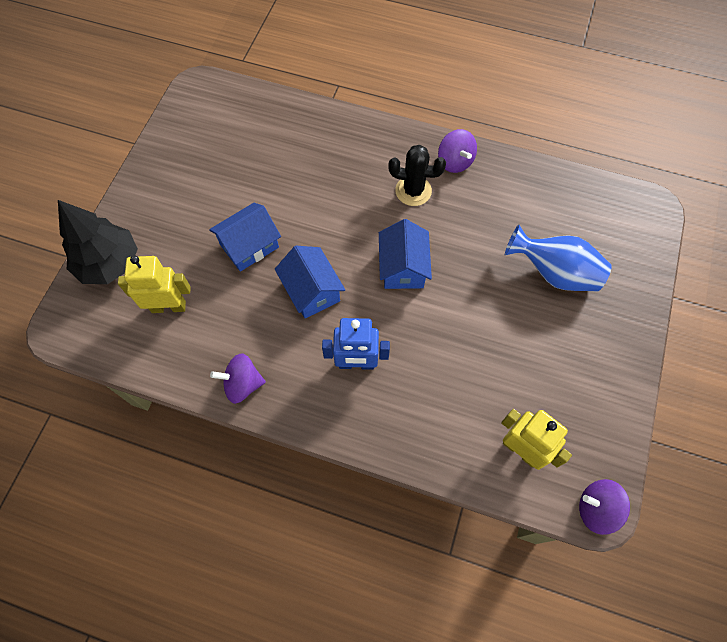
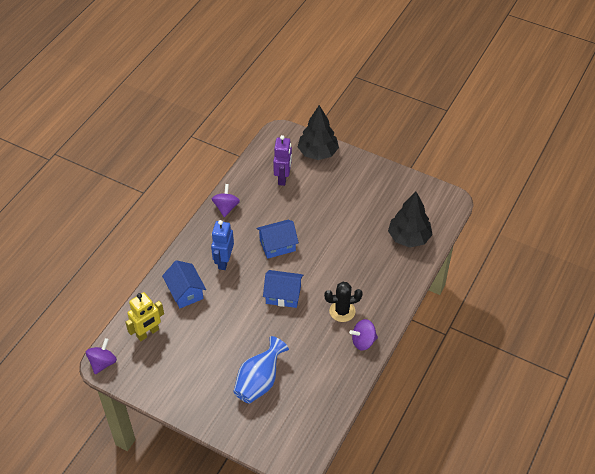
camera: 100 degrees right, 15 degrees down
(168, 306) = (283, 178): yellow robot -> purple robot
(249, 246) = (316, 218): blue house -> blue house (185, 292)
(271, 128) = (409, 237): none -> black tree
(413, 191) = (342, 311): black cactus -> black cactus turned 60 degrees clockwise

